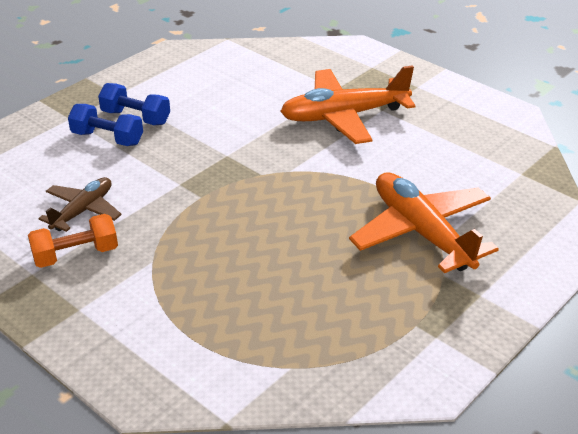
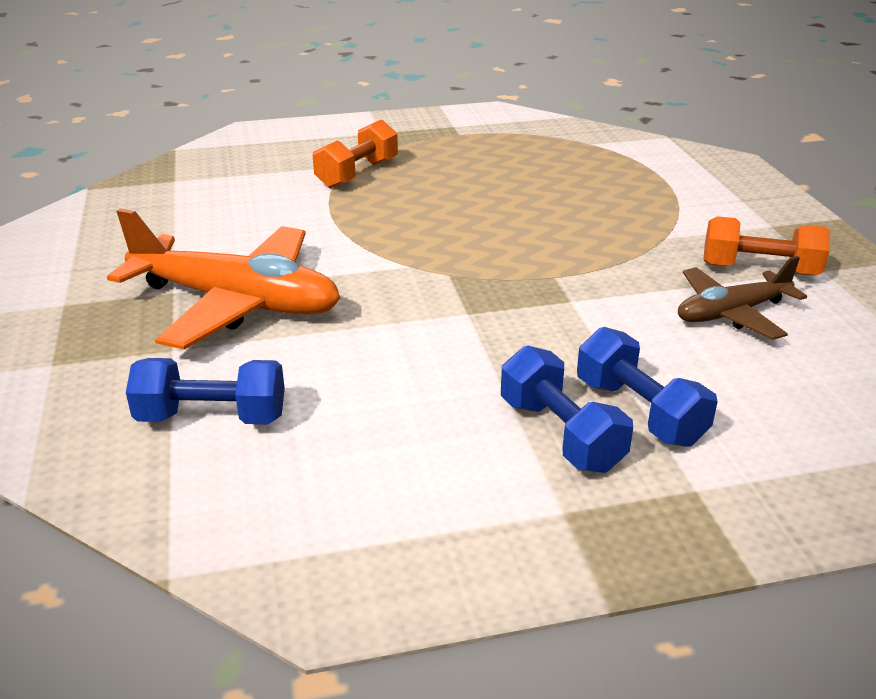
camera: 145 degrees left, 5 degrees down
(279, 74) = (212, 417): none -> blue dumbbell
(422, 232) = (357, 174): orange plane -> orange dumbbell

